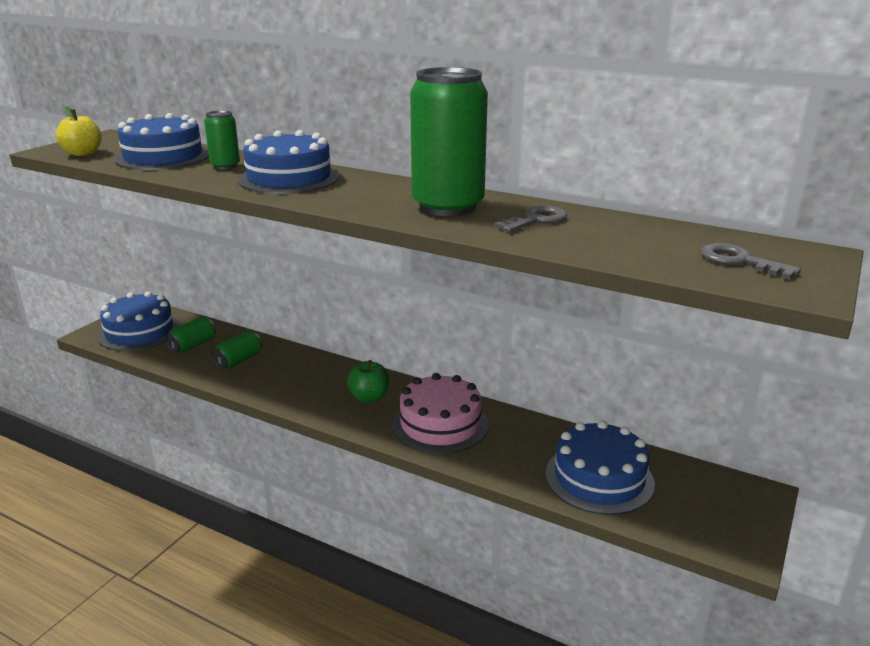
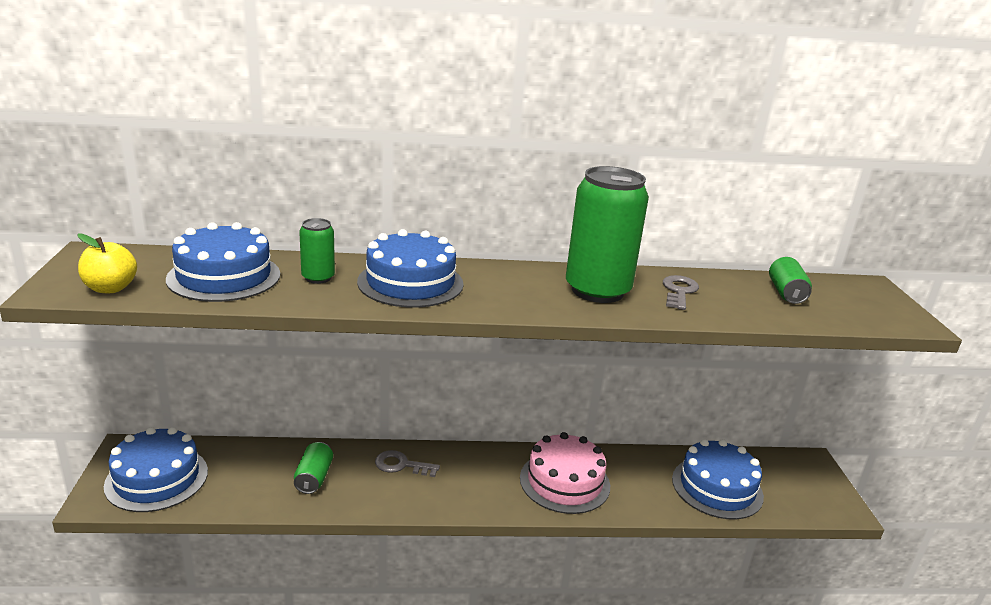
camera: 35 degrees left, 0 degrees up
(193, 345) = (242, 476): green can -> green can (786, 293)
(369, 397) = (481, 476): green apple -> none
(740, 261) = (847, 303): grey key -> grey key (402, 465)

